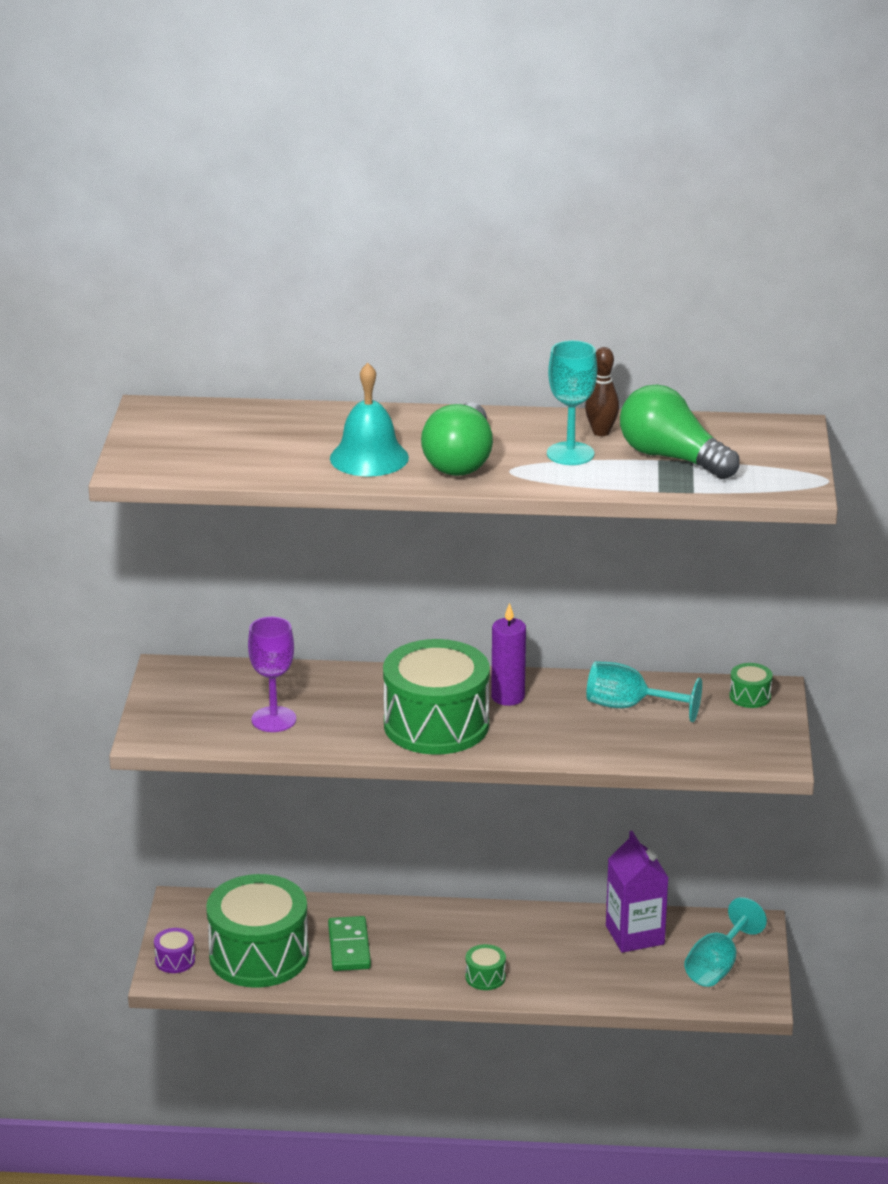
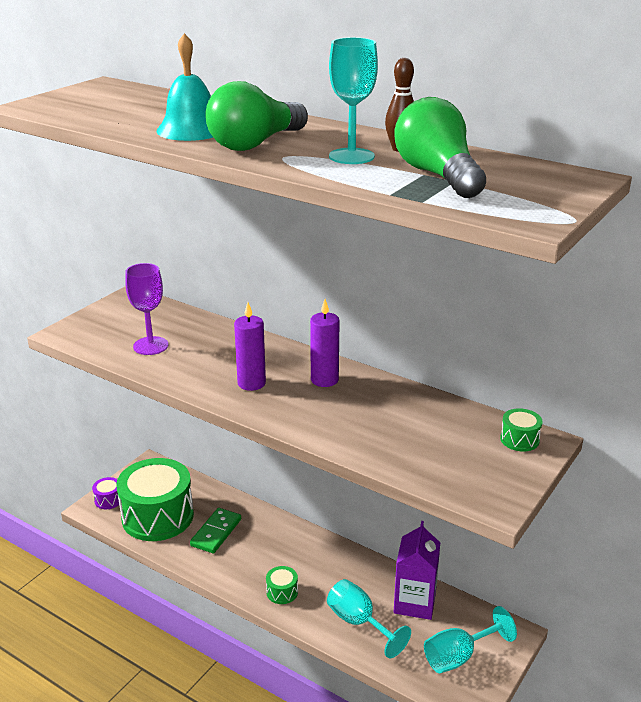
camera: 30 degrees right, 0 degrees up
(436, 724) = (251, 383): green drum -> purple candle
(629, 707) = (410, 416): turquoise goblet -> turquoise goblet (359, 623)

